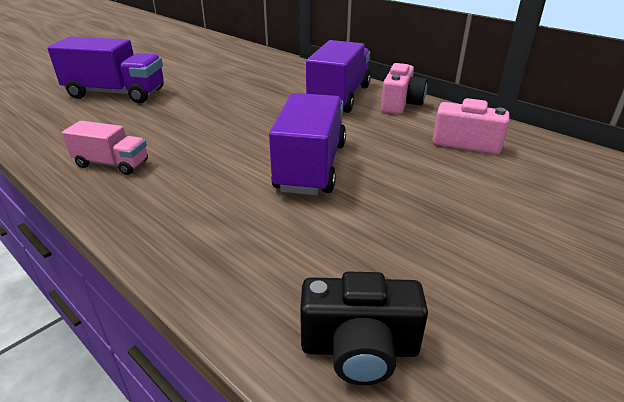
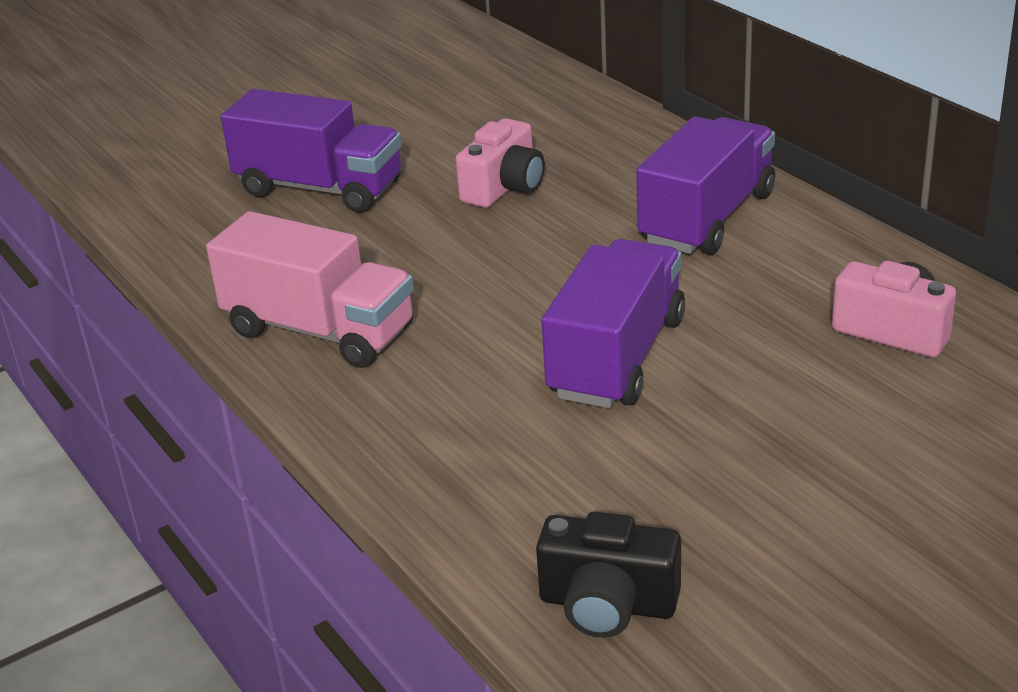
camera: 15 degrees right, 0 degrees up
(112, 164) = (319, 331): pink truck -> pink truck, size x1.76
(400, 104) = (815, 240): pink camera -> pink camera (504, 188)

